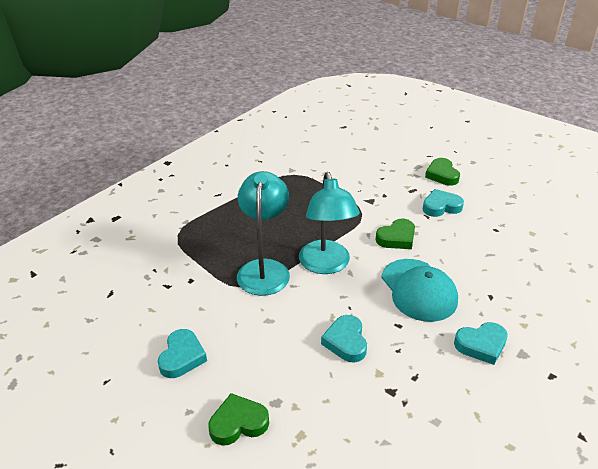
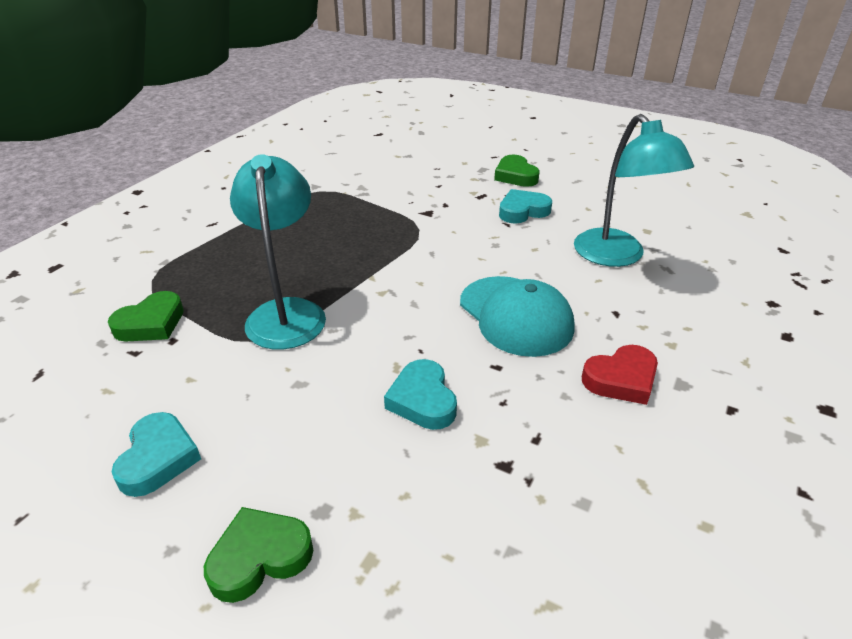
camera: 10 degrees left, 0 degrees up
(326, 265) = (378, 297): turquoise lamp -> turquoise lamp (616, 256)
(397, 238) = (472, 253): green heart -> green heart (151, 323)
(481, 345) = (621, 379): turquoise heart -> red heart

